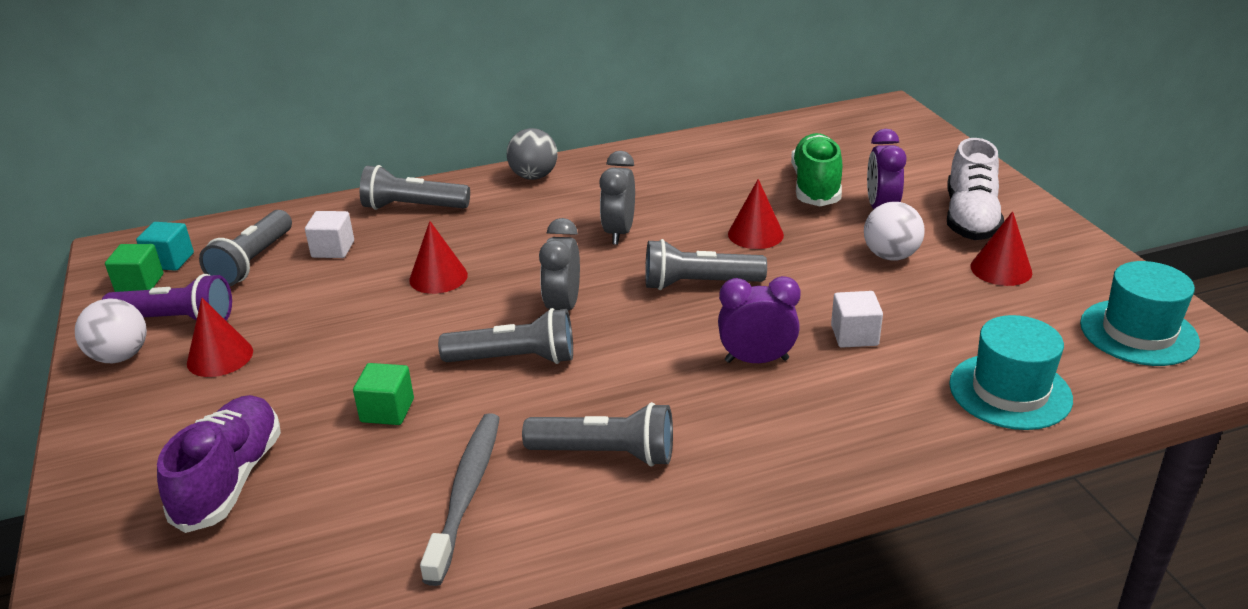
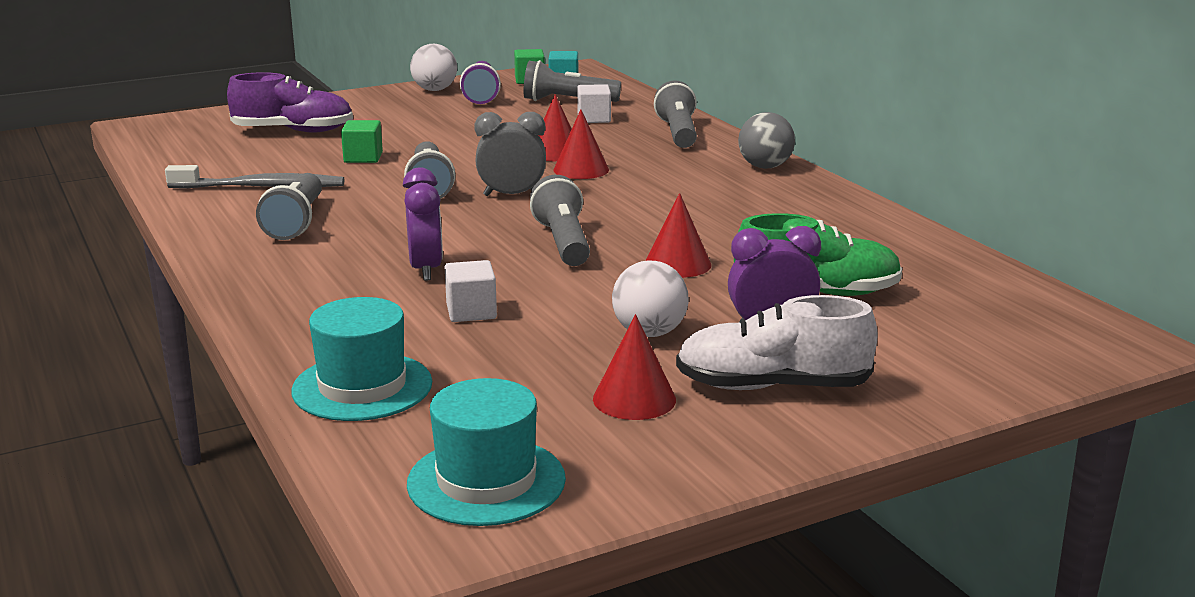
camera: 80 degrees right, 10 degrees down
(220, 357) = (434, 110): red cone -> red cone (581, 169)
(619, 233) = (658, 206): grey clock -> none

